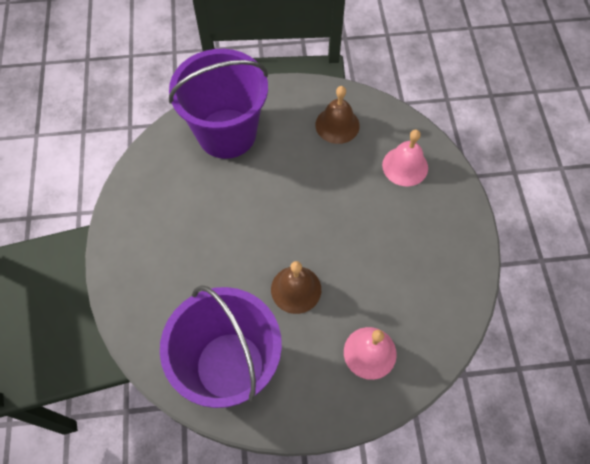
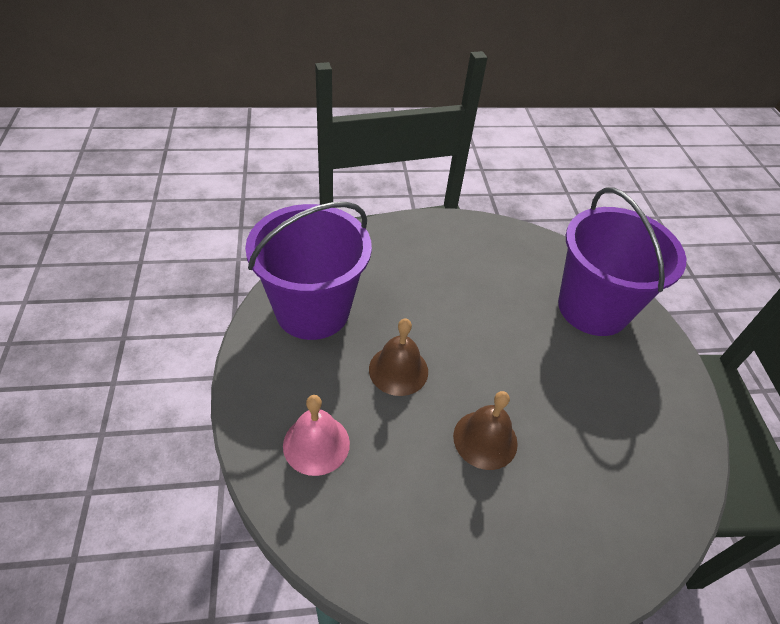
camera: 85 degrees right, 15 degrees down
(337, 125) = (642, 426): brown bell -> brown bell (485, 439)
(405, 166) = (598, 514): pink bell -> none

